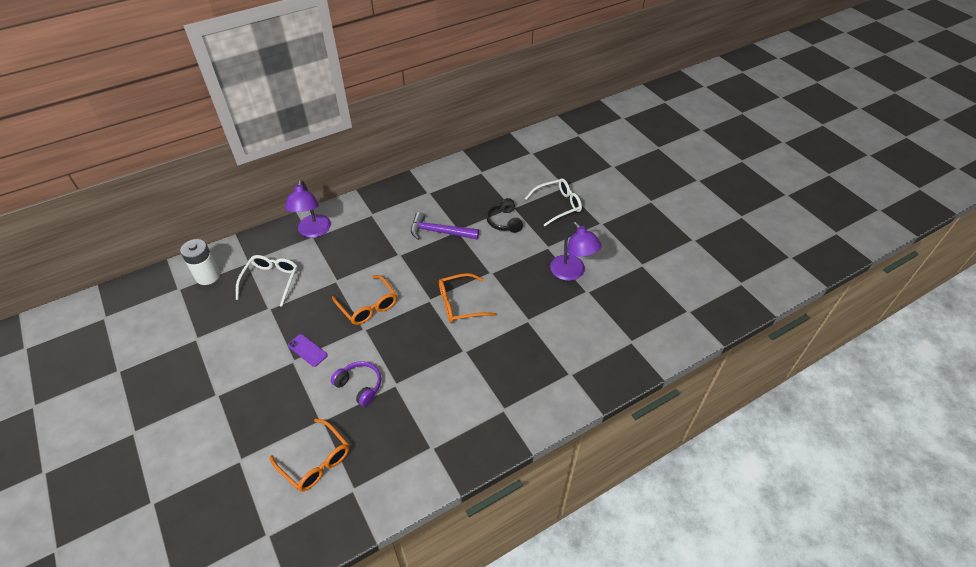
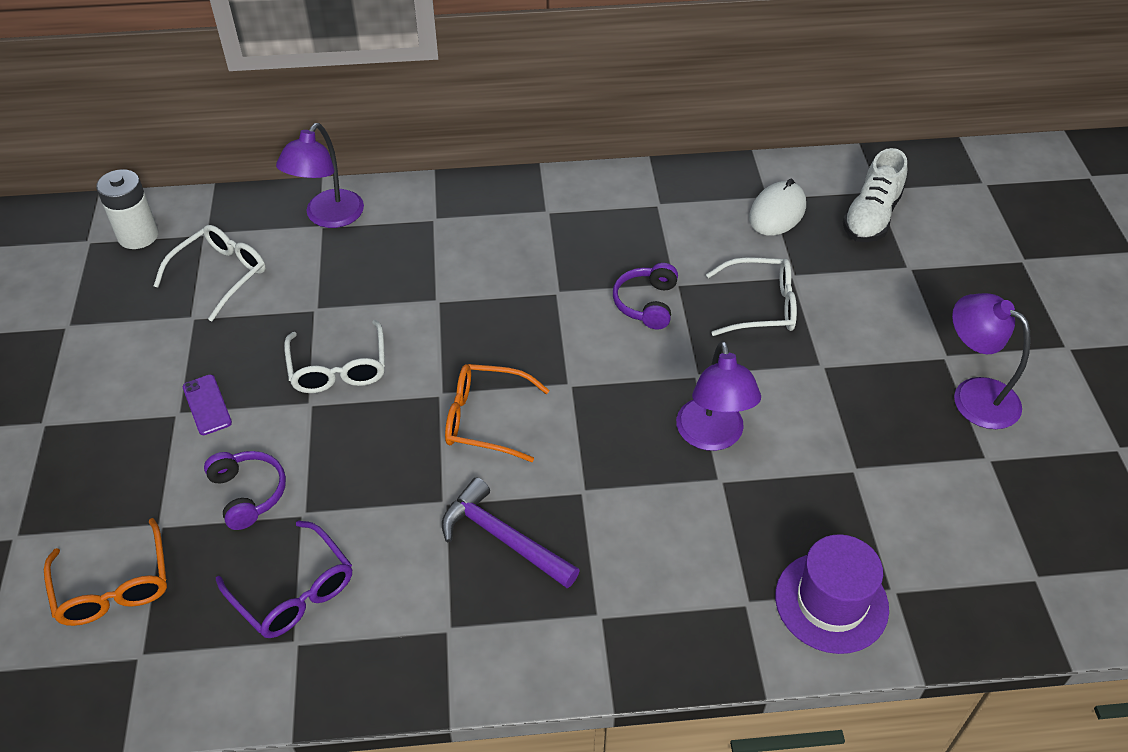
camera: 25 degrees right, 0 degrees up
(368, 306) = (338, 369): orange glasses -> white glasses
(415, 424) = (294, 592): none -> purple glasses
(440, 232) = (526, 285): purple hammer -> purple hammer (503, 538)
(504, 221) = (646, 303): black headphones -> purple headphones
(539, 159) = (777, 212): none -> white mouse
(583, 148) = (871, 217): none -> white shoe
(666, 326) = (831, 602): none -> purple hat
(672, 214) = (974, 395): none -> purple lamp

